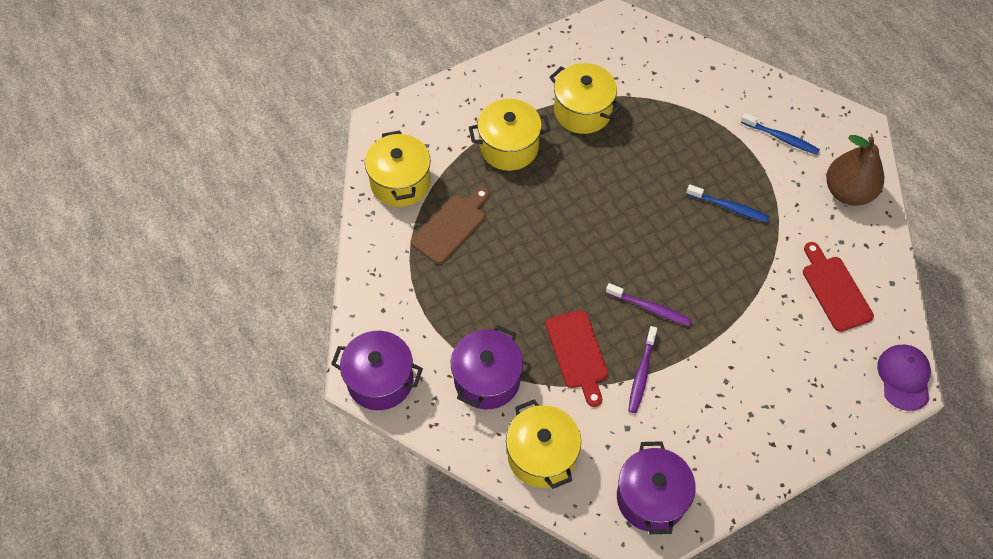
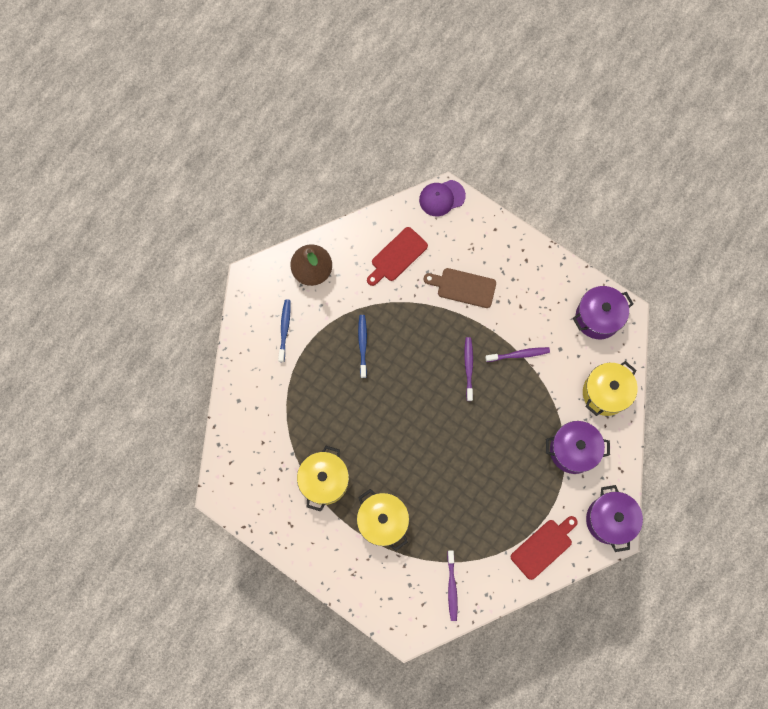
camera: 115 degrees left, 15 degrees up
(400, 183) = (452, 587): yellow pot -> purple toothbrush
(451, 227) = (471, 531): brown cutting board -> brown cutting board (463, 287)
(577, 353) = (525, 400): red cutting board -> red cutting board (543, 547)

